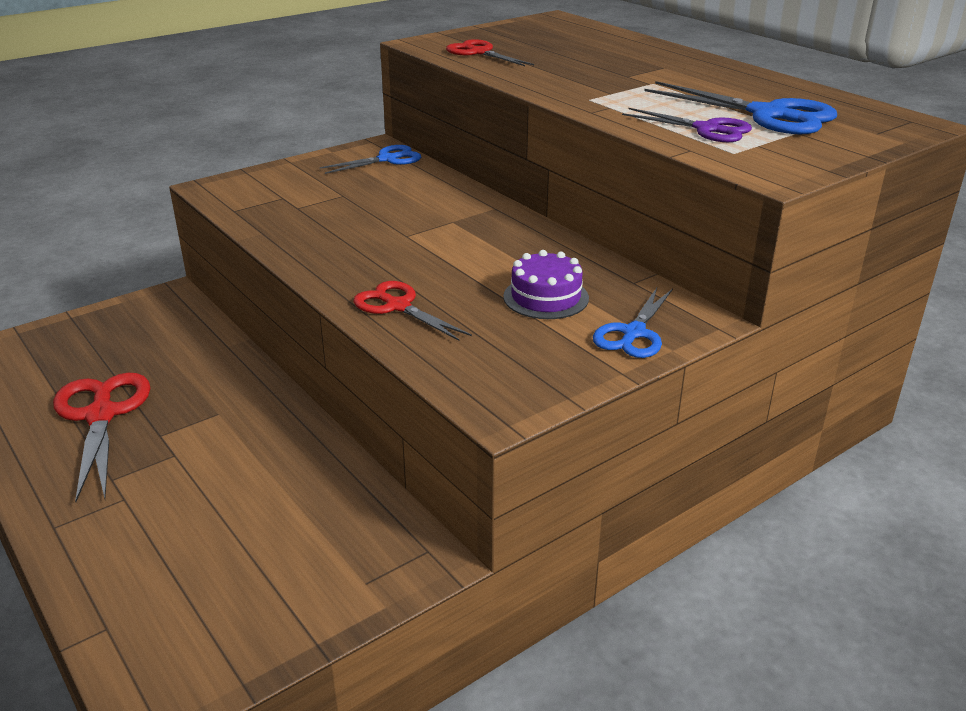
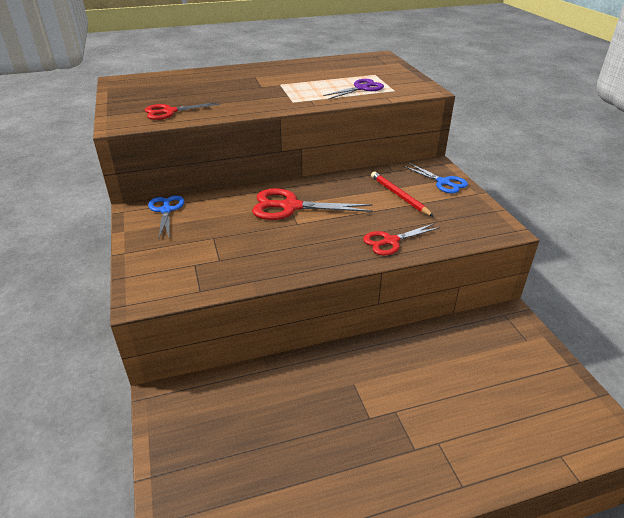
camera: 70 degrees left, 5 degrees up
(101, 415) = (331, 453): red scissors -> red scissors (290, 207)
(546, 297) = (399, 196): purple cake -> red pencil
(768, 115) = (350, 74): blue scissors -> none

